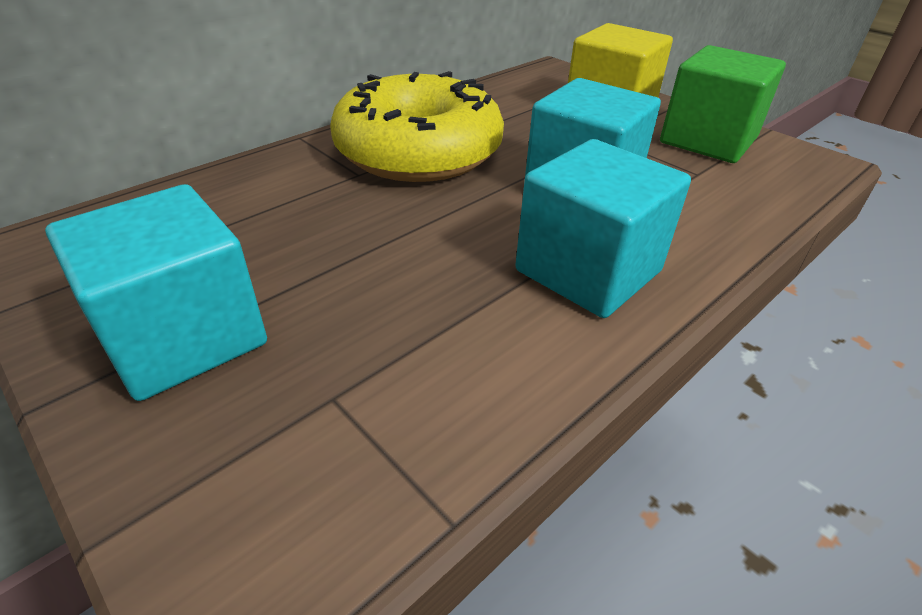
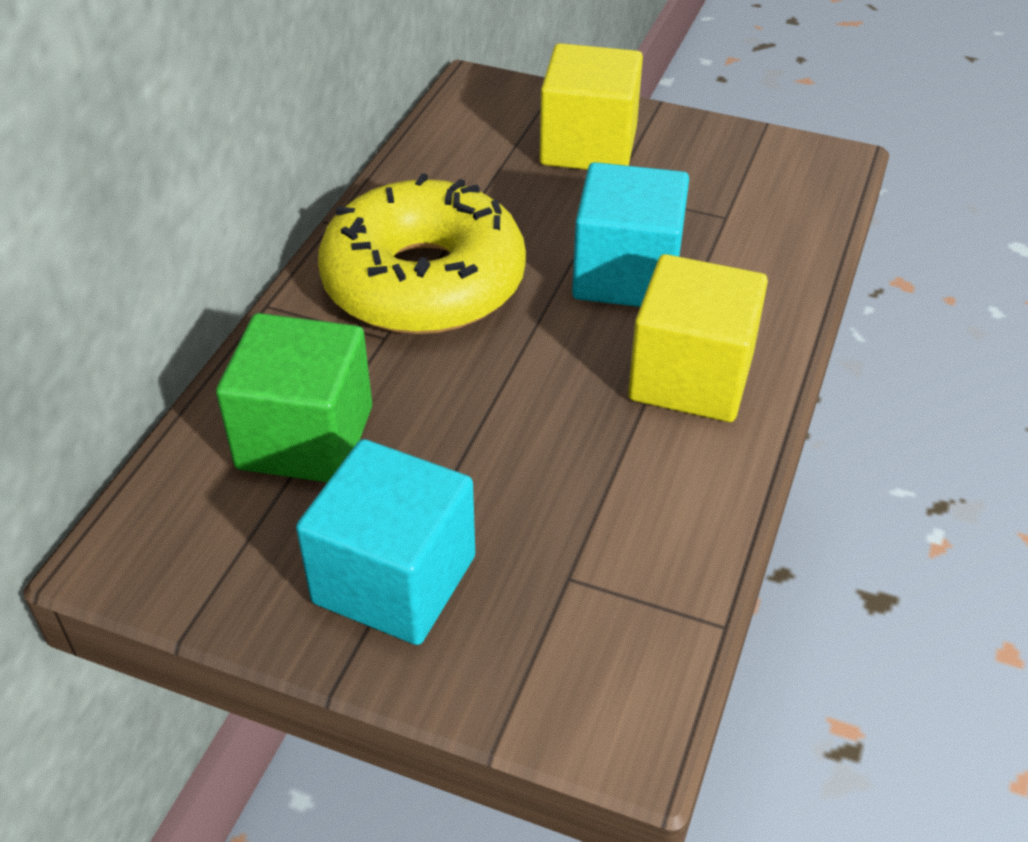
camera: 25 degrees left, 5 degrees up
(588, 271) = (691, 377): turquoise cube -> yellow cube
(708, 140) = (713, 163): green cube -> green cube (305, 437)

